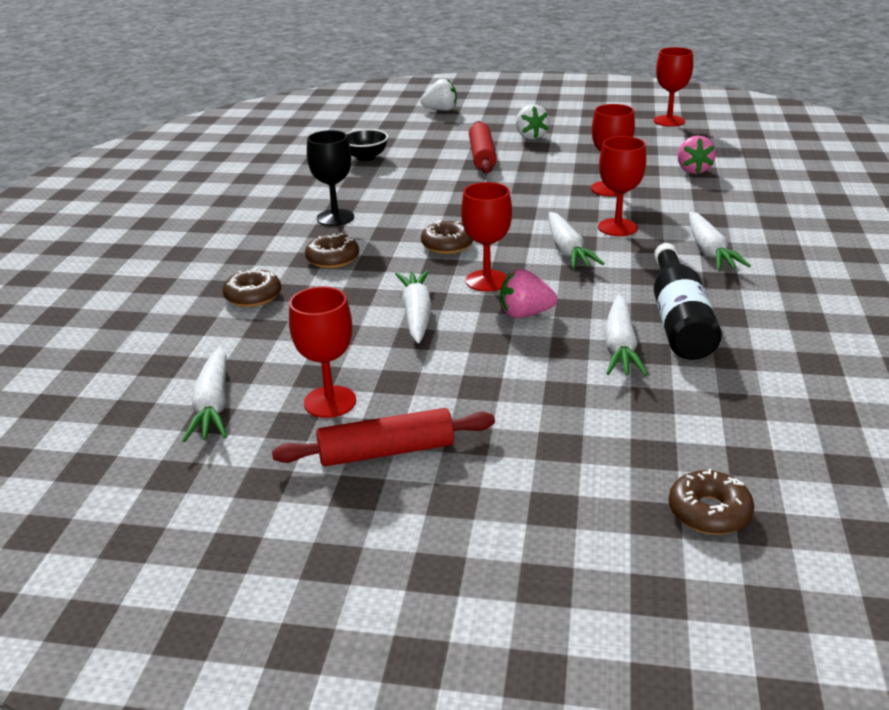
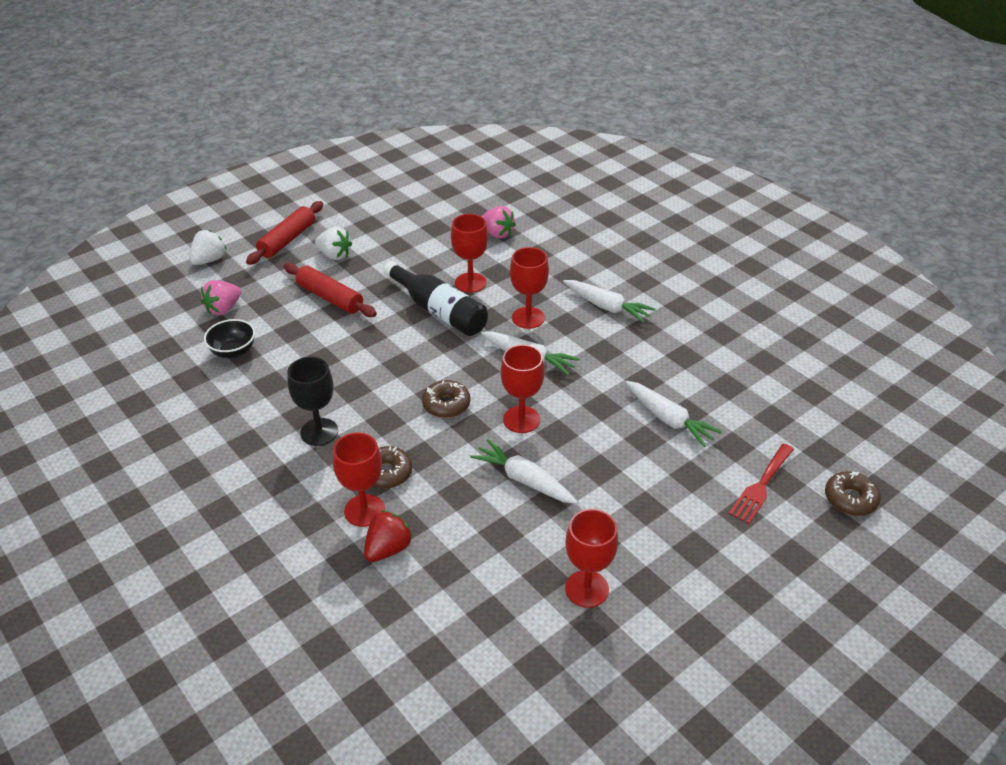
camera: 50 degrees left, 10 degrees up
(213, 405) = (524, 654): white carrot -> none
(253, 296) = (388, 549): brown donut -> red strawberry
(386, 452) = (672, 594): red rolling pin -> red rolling pin (287, 240)
(525, 314) = (585, 431): pink strawberry -> pink strawberry (223, 309)
(622, 441) = (761, 486): none -> red fork
(669, 121) = (411, 188): red goblet -> red goblet (364, 510)
(679, 319) = (667, 376): black bottle -> black bottle (438, 311)

